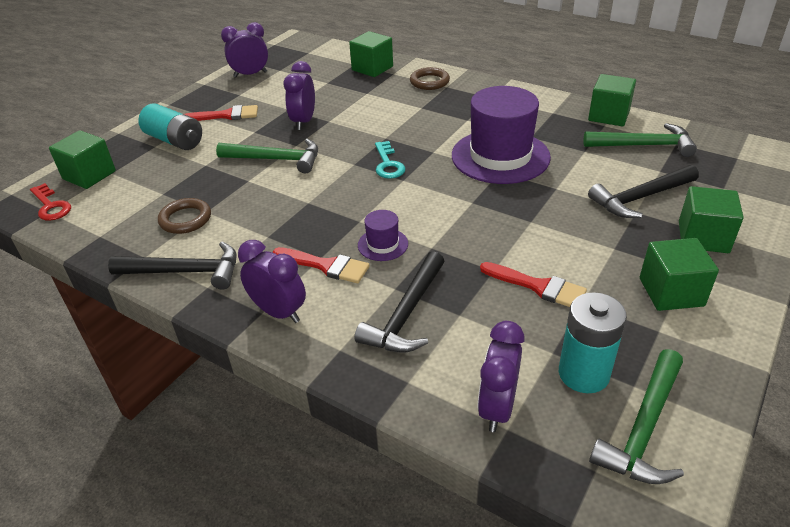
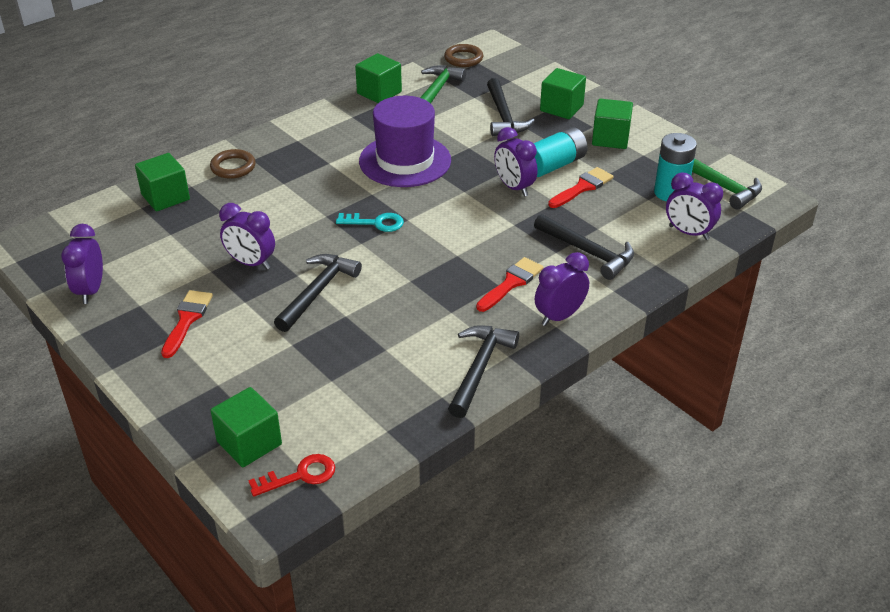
camera: 75 degrees left, 0 degrees up
(174, 140) = (217, 366): turquoise battery -> turquoise battery (554, 165)
(185, 219) = (392, 364): brown ring -> brown ring (463, 58)
(276, 159) = (317, 292): green hammer -> black hammer
(383, 244) = (497, 248): purple hat -> none
(501, 234) = (514, 187): none -> purple clock

